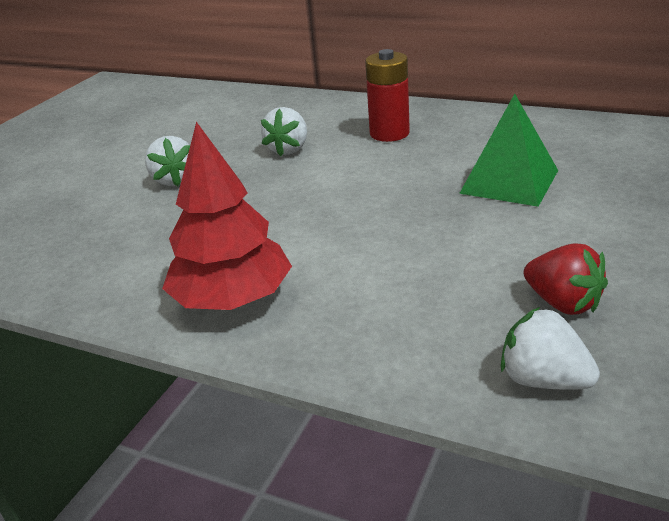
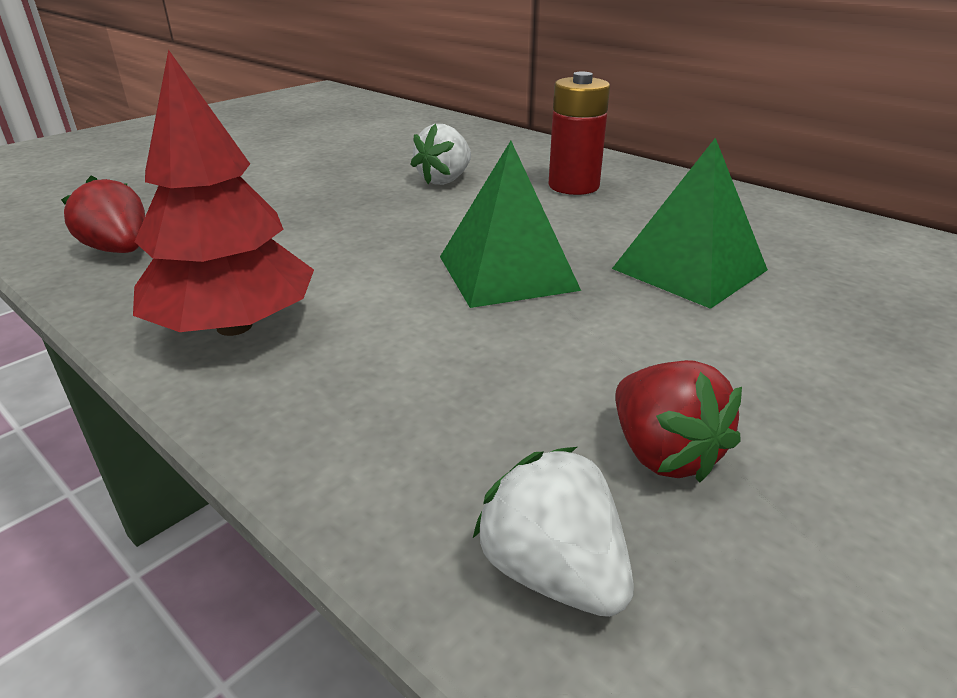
camera: 15 degrees right, 0 degrees up
(82, 267) = (119, 250): none -> red strawberry
(174, 180) = (298, 185): white strawberry -> none
(391, 213) = (507, 272): none -> green pyramid

